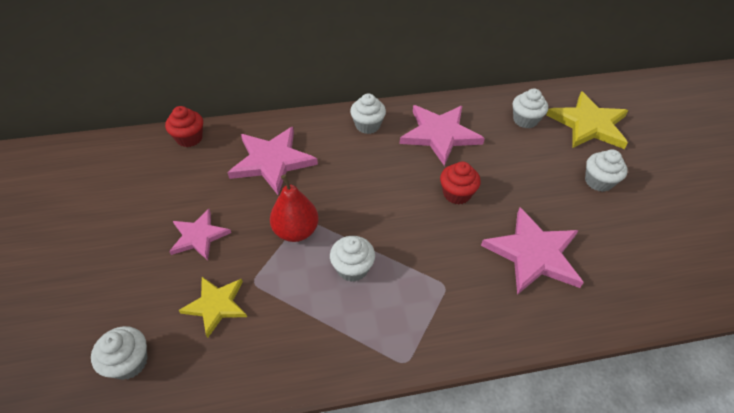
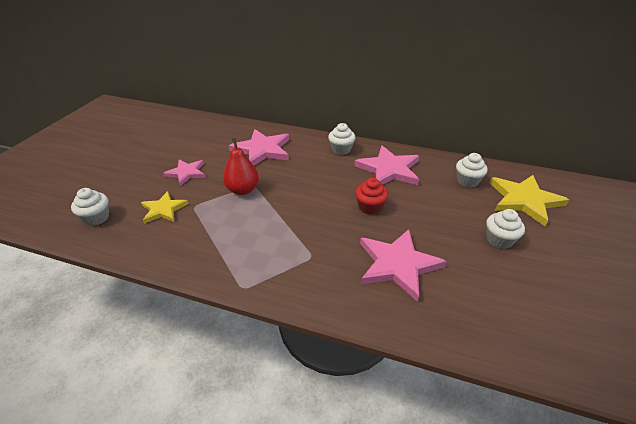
camera: 30 degrees right, 10 degrees down
(189, 138) = (226, 125): red cupcake -> none
(352, 268) = (258, 222): white cupcake -> none

